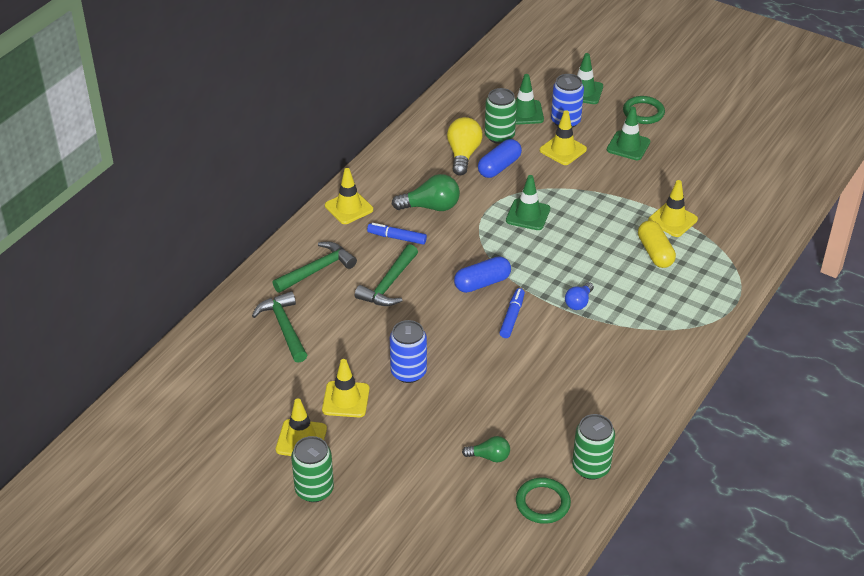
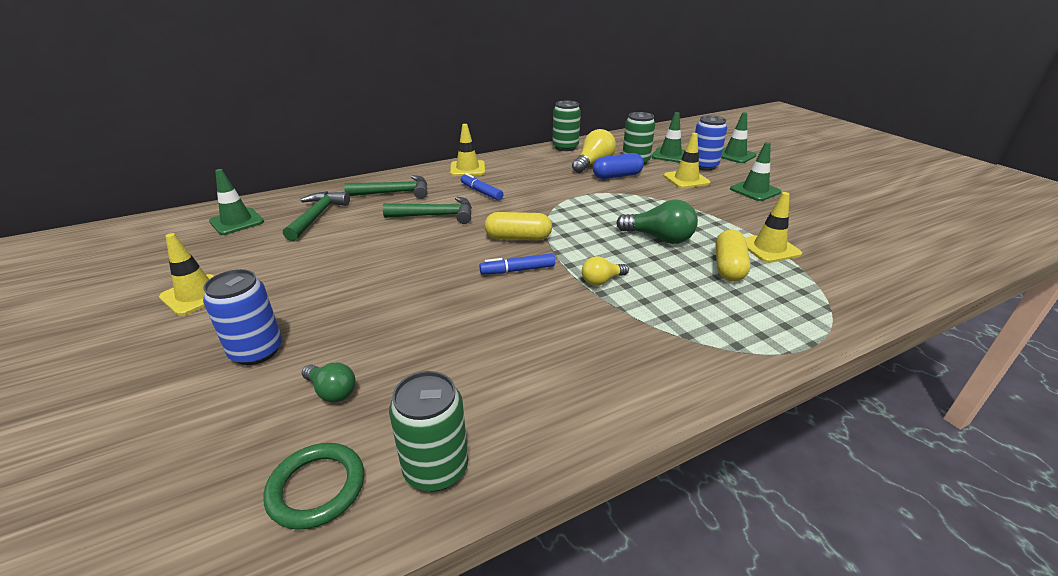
camera: 30 degrees right, 10 degrees down
(314, 490) = (130, 343): green can -> green can (565, 147)
(346, 399) = (281, 279): yellow traffic cone -> none
(388, 284) = (436, 216): green hammer -> green hammer turned 150 degrees counterclockwise
(408, 372) = (364, 279): blue can -> blue can (257, 351)
(431, 207) = (532, 183): green light bulb -> green light bulb (659, 238)
(482, 283) = (518, 238): blue capsule -> yellow capsule
(512, 317) = (517, 270): blue marker -> blue marker turned 150 degrees counterclockwise
(528, 215) = (613, 207): green traffic cone -> green traffic cone (237, 222)
(578, 302) = (602, 281): blue light bulb -> yellow light bulb
(643, 112) = (786, 176): green ring -> none

